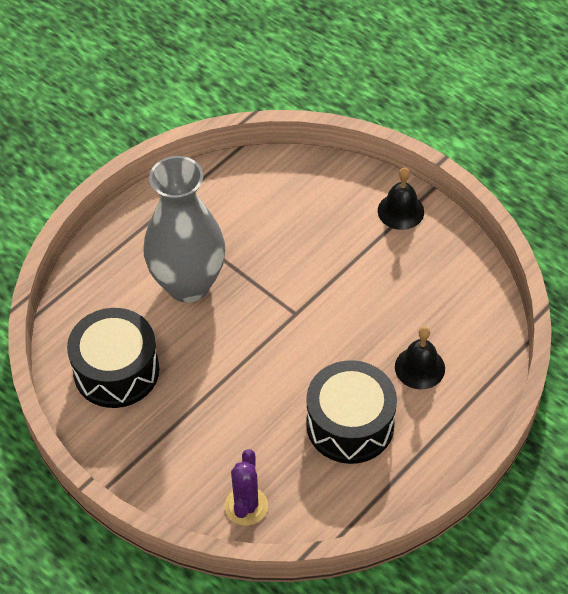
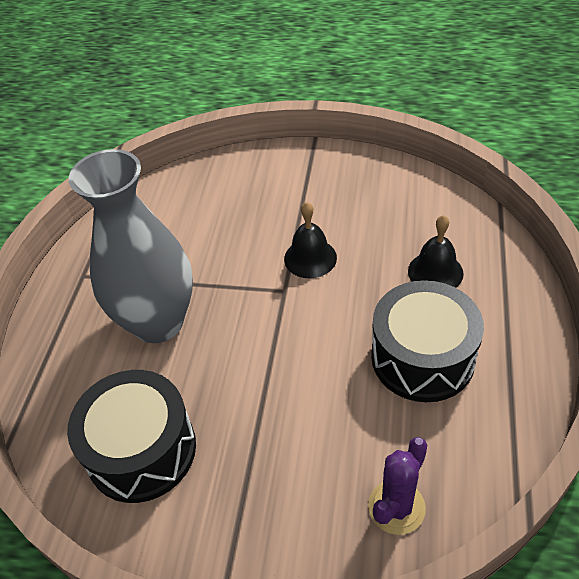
camera: 30 degrees left, 5 degrees down
(246, 506) = (396, 507): purple cactus -> purple cactus turned 60 degrees clockwise
(400, 211) = (304, 165): black bell -> black bell (310, 258)

